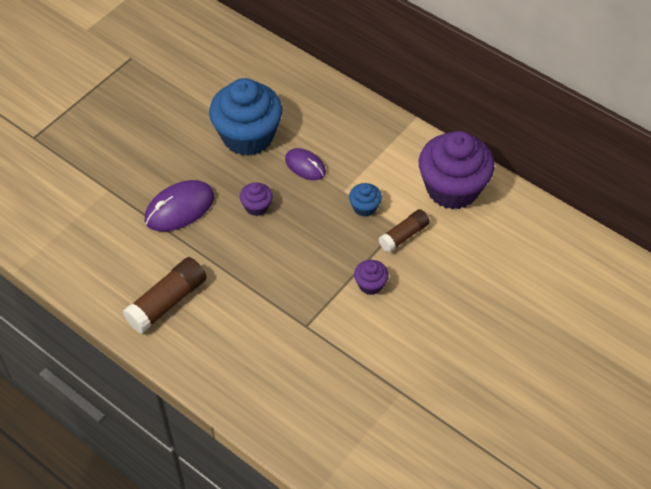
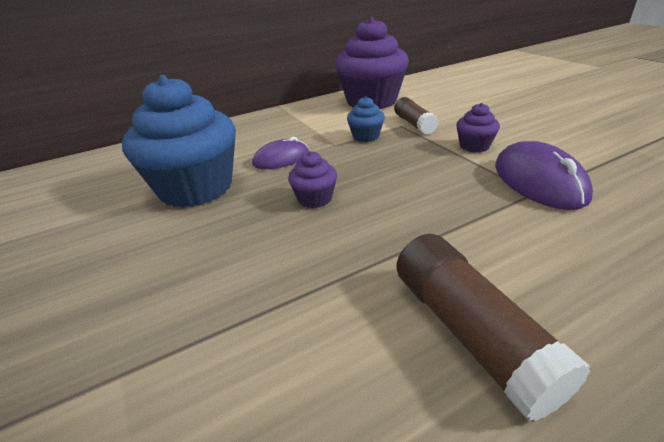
camera: 65 degrees left, 20 degrees down
(179, 208) = (259, 272): purple mouse -> purple mouse (538, 181)

